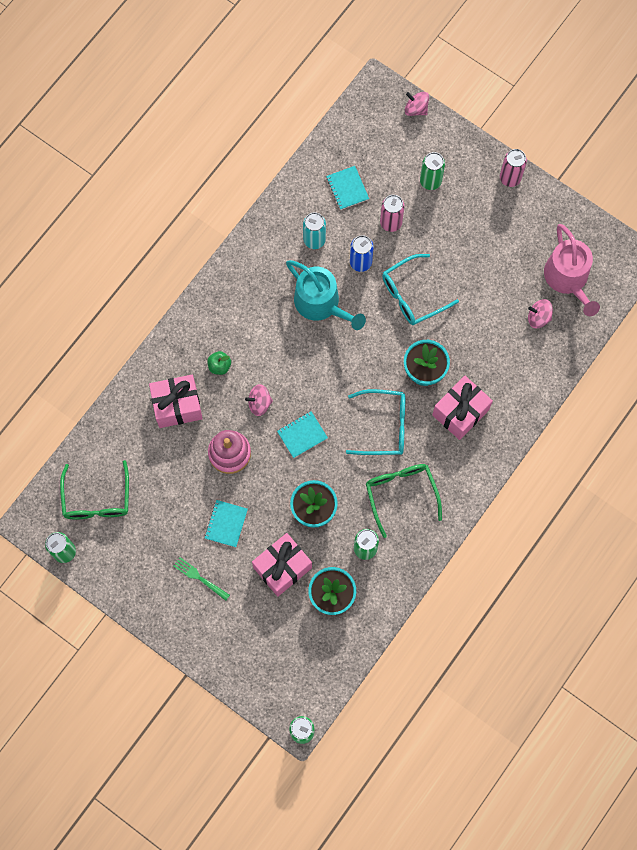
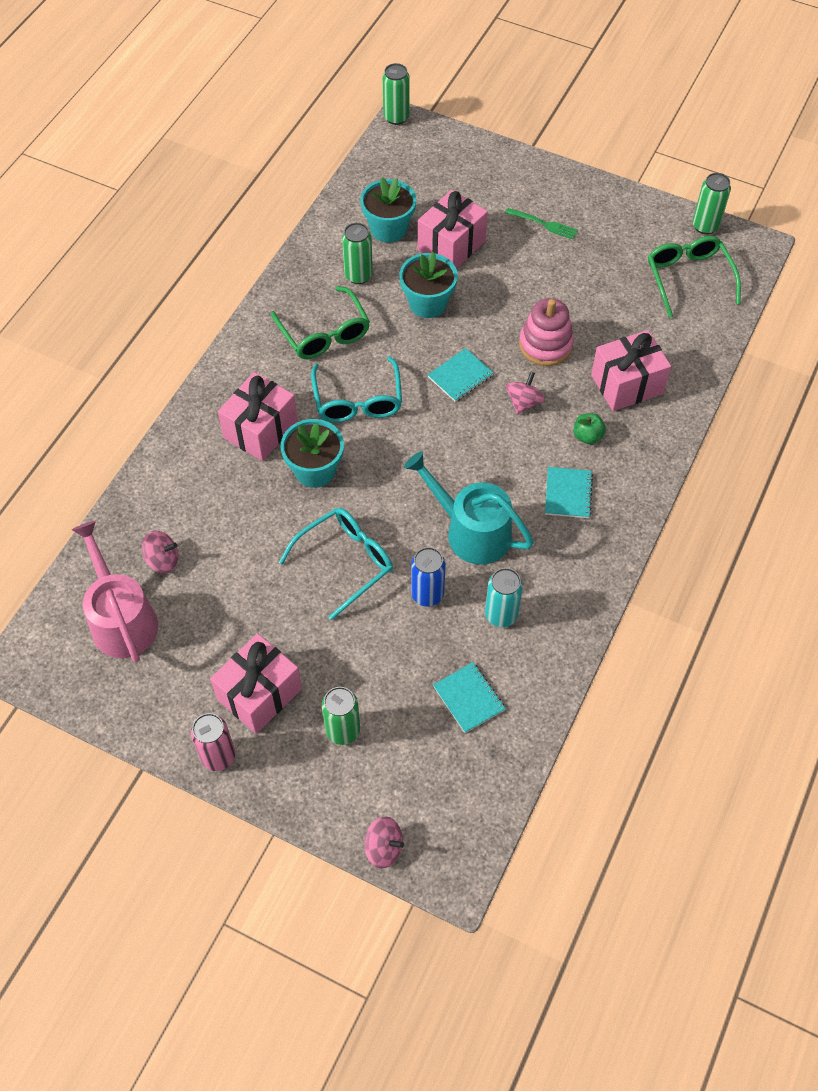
camera: 170 degrees right, 15 degrees down
(226, 524) = (528, 276): turquoise notebook -> turquoise notebook (568, 494)
(259, 403) = (523, 402): pink spinning top -> pink spinning top turned 45 degrees counterclockwise
(384, 426) = (358, 400): turquoise glasses -> turquoise glasses turned 90 degrees counterclockwise
(391, 223) = (393, 657): pink can -> none
(480, 213) = (259, 694): none -> pink gift

